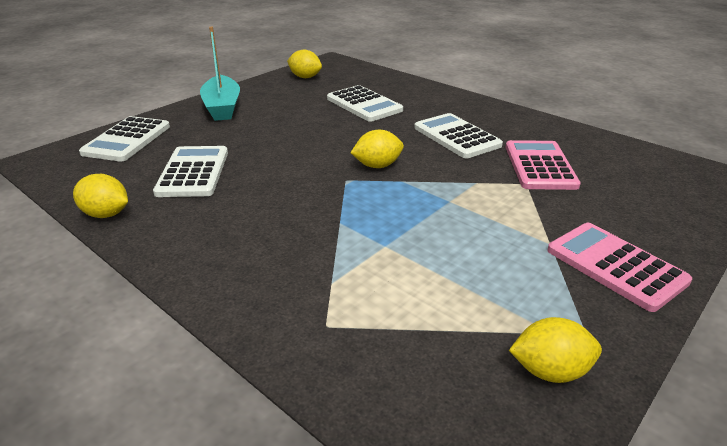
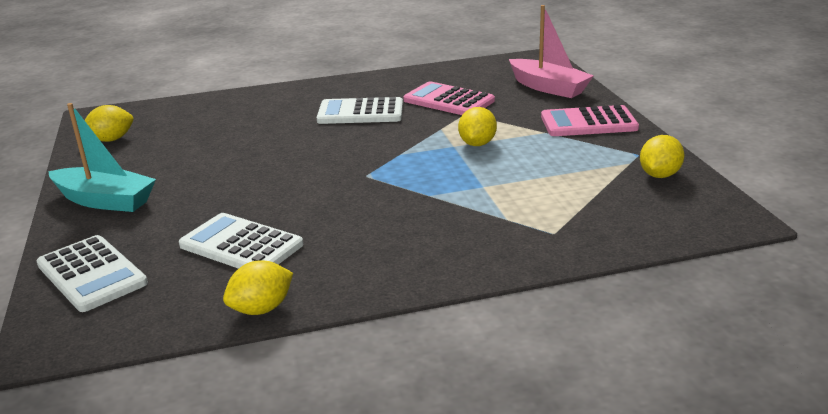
camera: 55 degrees left, 5 degrees down
(364, 104) = (234, 130): white calculator -> none
(377, 166) = (361, 156): yellow lemon -> yellow lemon (477, 144)
(662, 209) = (548, 87): none -> pink boat

